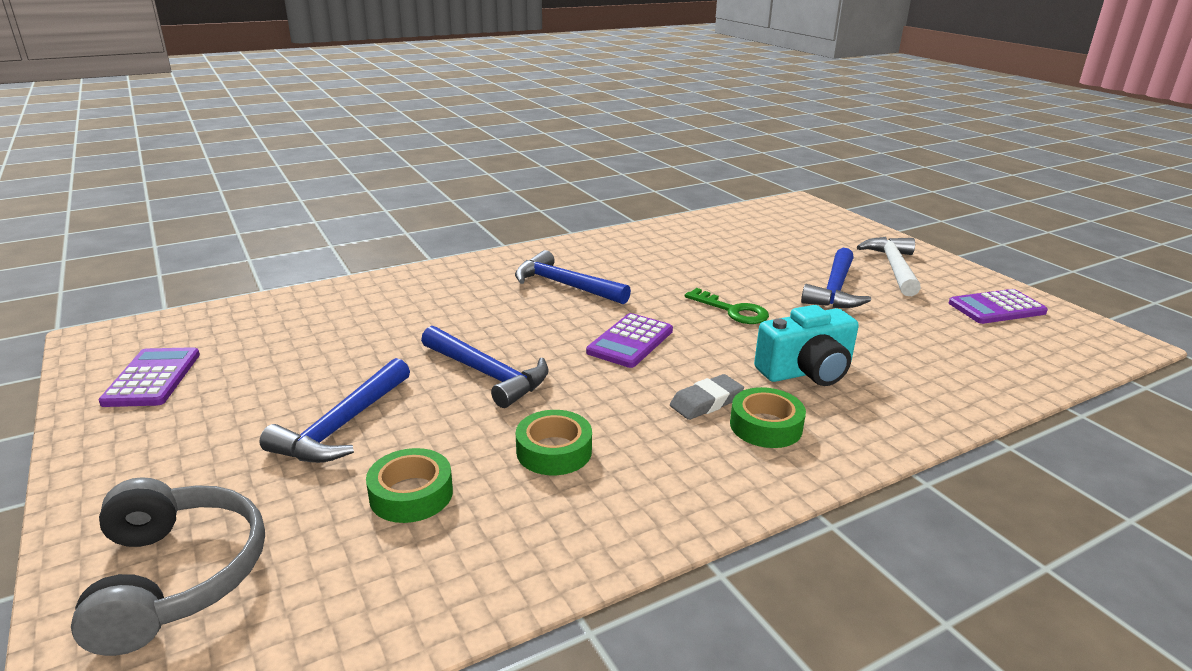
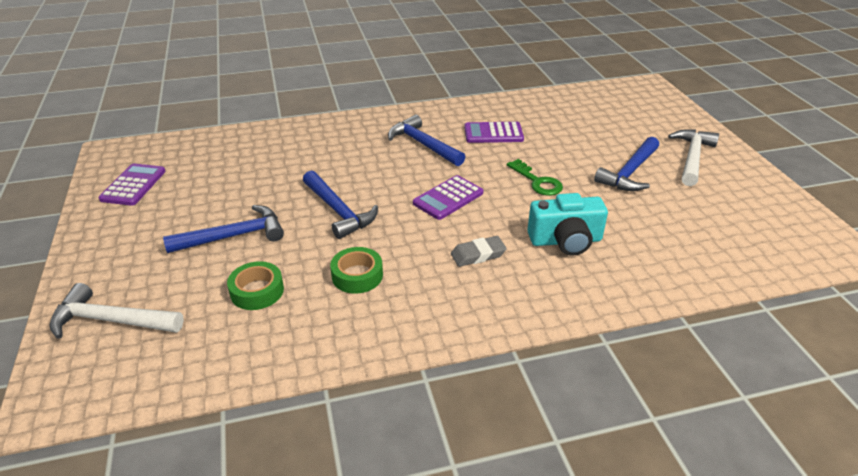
camera: 15 degrees right, 10 degrees up
(177, 576) = (111, 320): grey headphones -> white hammer
(343, 425) = (233, 236): blue hammer -> blue hammer turned 150 degrees counterclockwise
(765, 426) = (510, 280): green tape -> none
(996, 308) = (757, 206): purple calculator -> purple calculator (493, 133)

